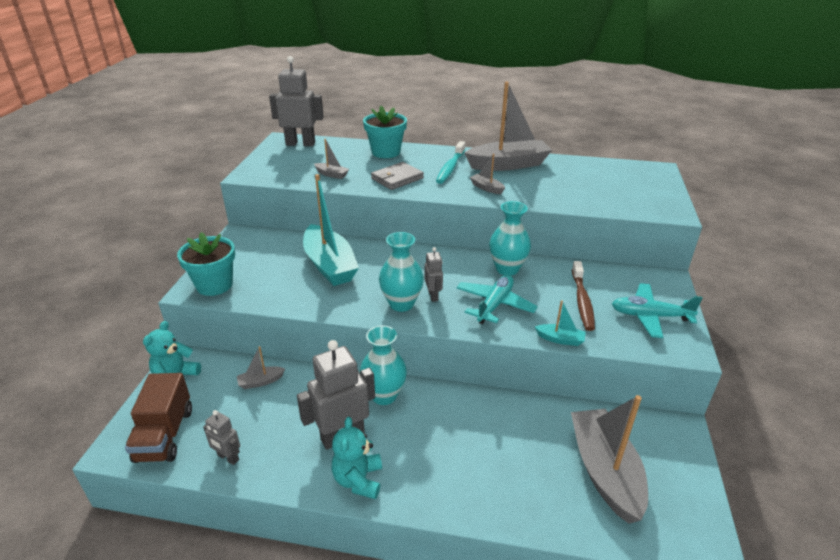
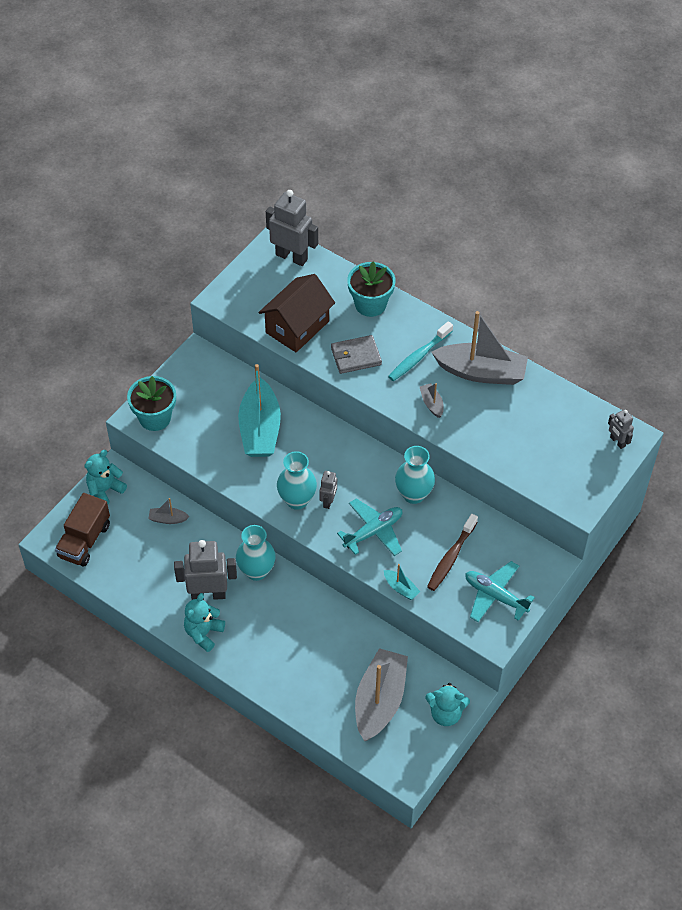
camera: 25 degrees right, 20 degrees up
(228, 458) = (122, 578): grey robot -> grey robot (617, 442)
(332, 174) = (297, 327): grey boat -> brown house
(679, 456) = (445, 713): none -> turquoise teddy bear

